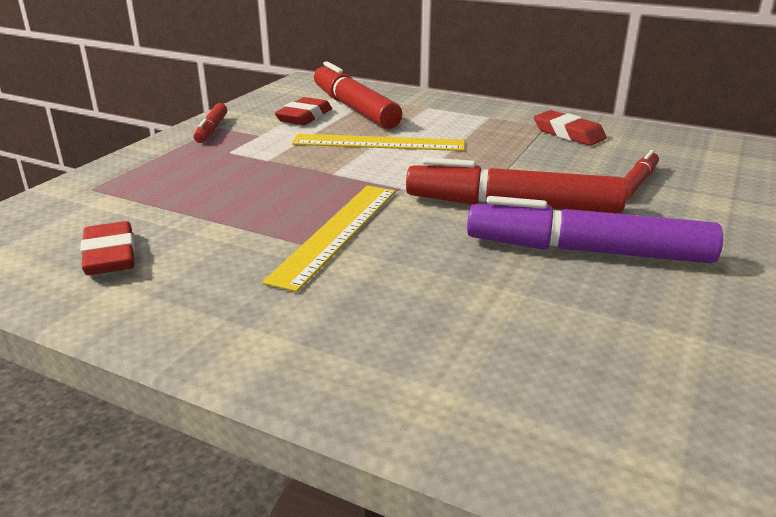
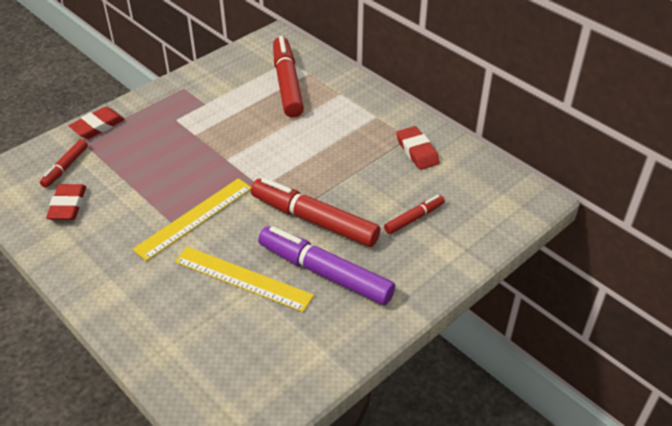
camera: 20 degrees right, 15 degrees up
(212, 130) = (177, 90): red marker -> red marker (65, 167)
(304, 117) = (246, 87): red eraser -> red eraser (98, 126)
(378, 143) = (276, 131): yellow ruler -> yellow ruler (243, 278)

